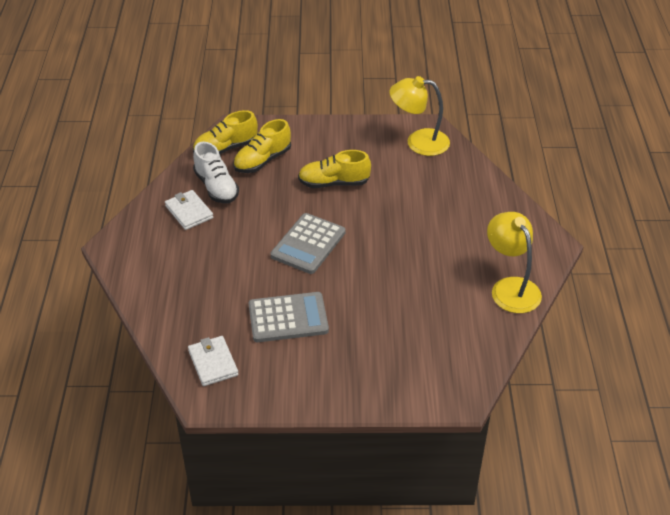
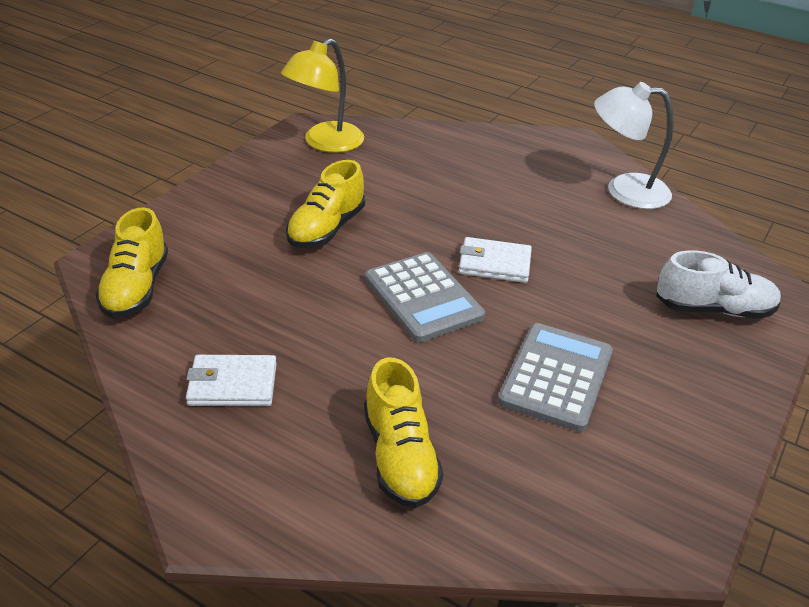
camera: 60 degrees left, 5 degrees down
(213, 363) = (601, 499): white wallet -> white wallet (494, 264)
(216, 187) = (210, 332): white shoe -> white shoe (713, 309)
(262, 161) = (208, 266): yellow shoe -> yellow shoe (399, 456)
(510, 287) = (624, 190): yellow lamp -> white lamp

